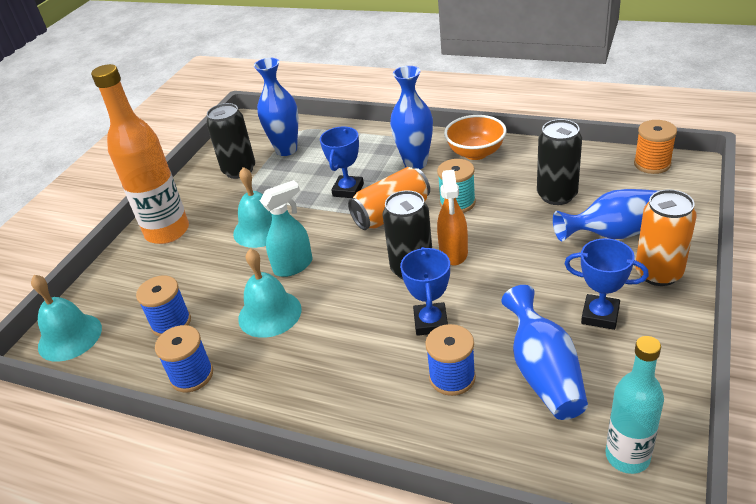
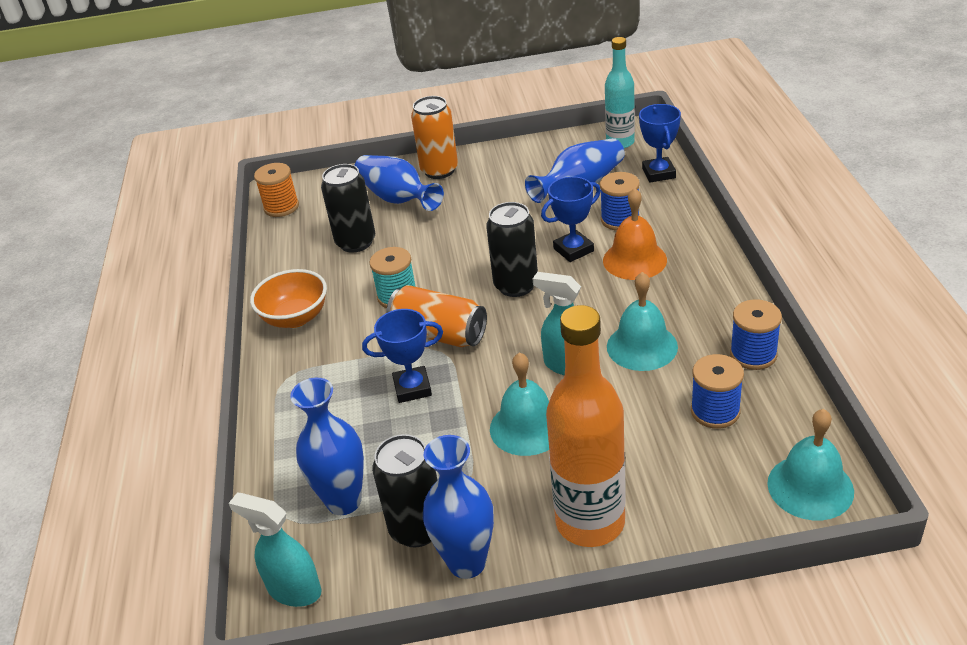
camera: 120 degrees left, 0 degrees up
(250, 128) = (294, 590): none -> turquoise spray bottle
(377, 358) = (634, 260): none -> orange bell
(415, 163) = (333, 356): blue vase -> blue vase (467, 563)
(453, 253) = (477, 270): orange spray bottle -> none
(600, 315) = (504, 181): blue trophy -> blue trophy (658, 173)

